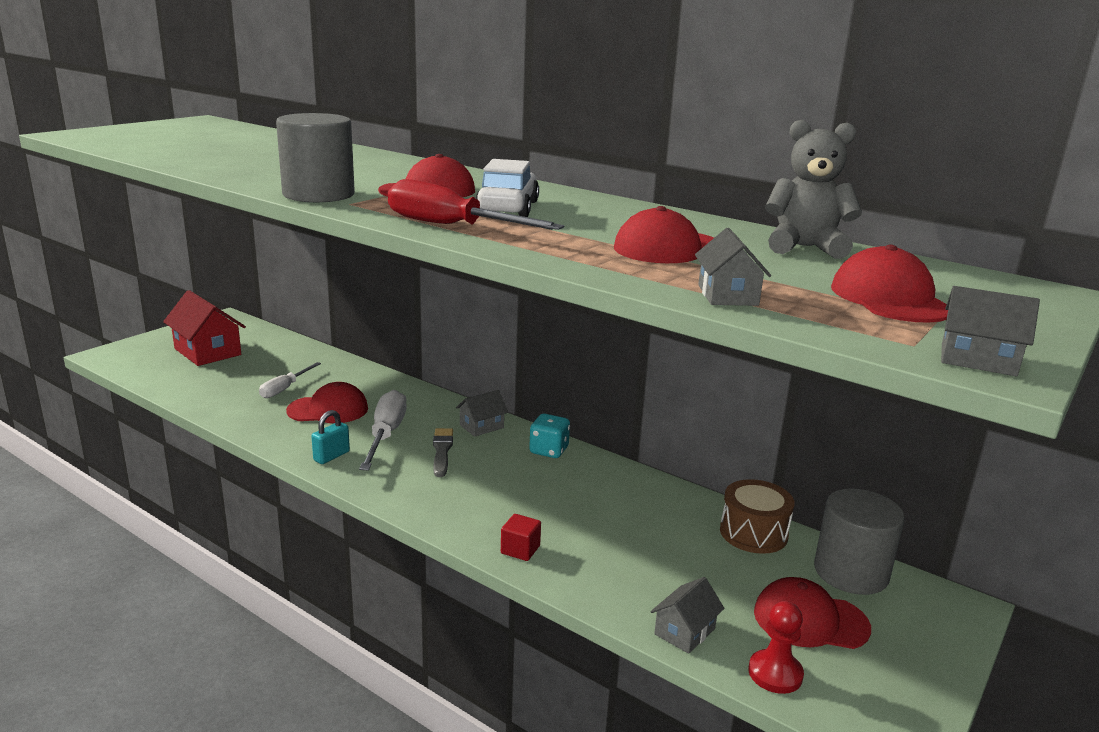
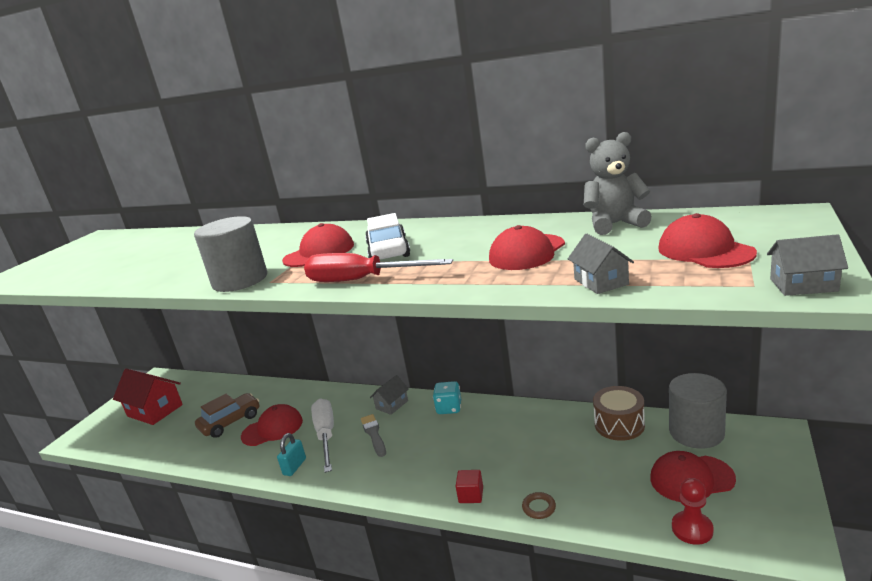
camera: 10 degrees left, 0 degrees up
(285, 389) = (230, 422): white screwdriver -> brown car
(595, 589) = (539, 507): none -> brown ring
(684, 631) = (616, 519): grey house -> none

